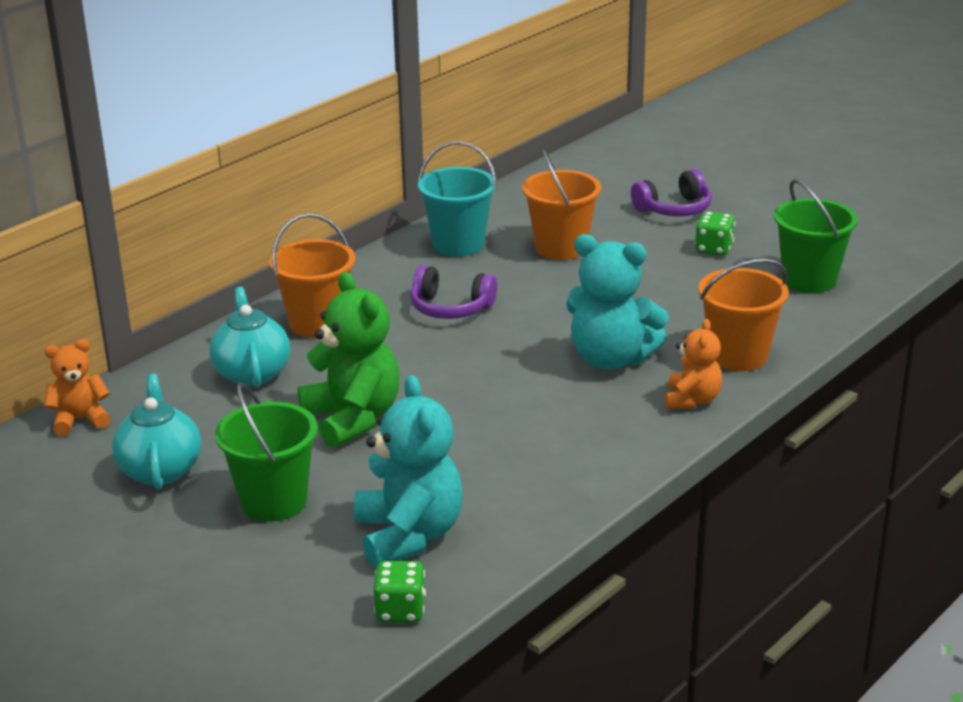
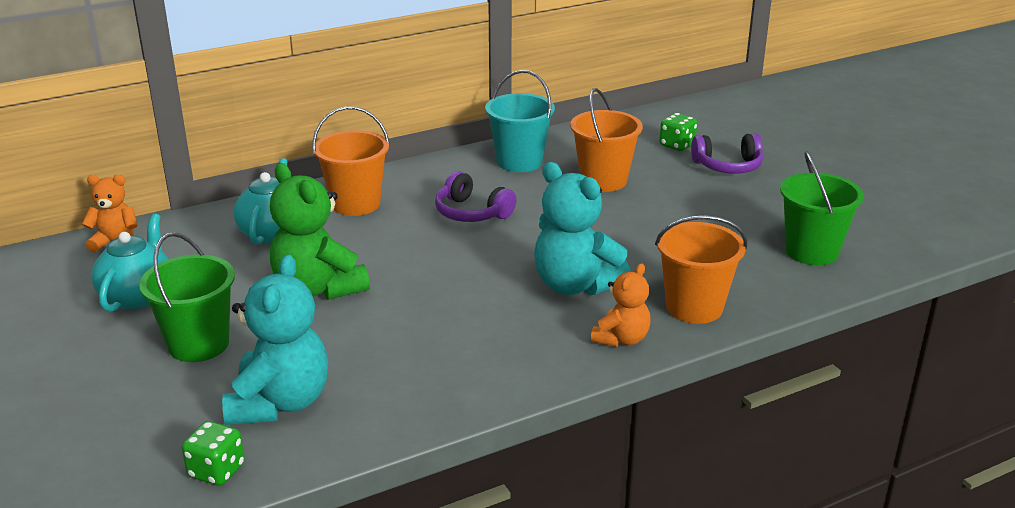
camera: 20 degrees right, 0 degrees up
(353, 419) = (318, 288): green teddy bear -> green teddy bear turned 150 degrees clockwise
(714, 249) = (739, 207): green dice -> green dice (677, 145)

